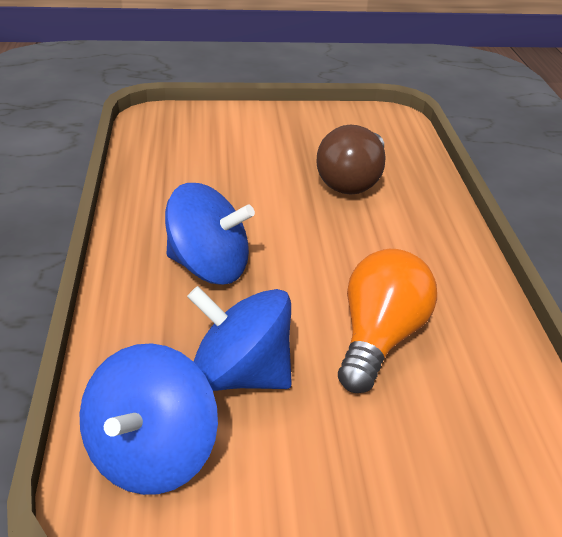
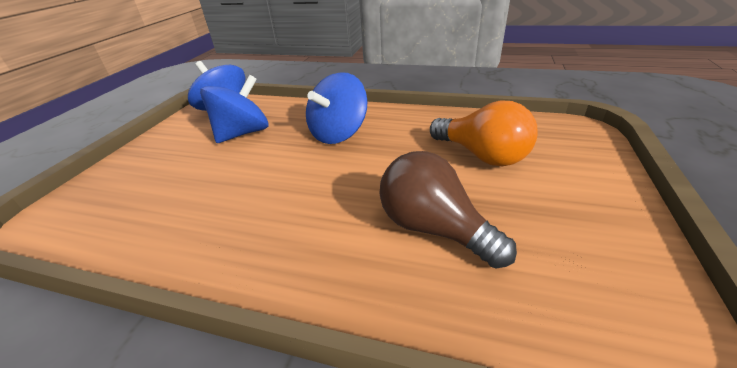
camera: 115 degrees right, 0 degrees up
(379, 339) = (216, 184): orange light bulb -> orange light bulb (482, 155)

